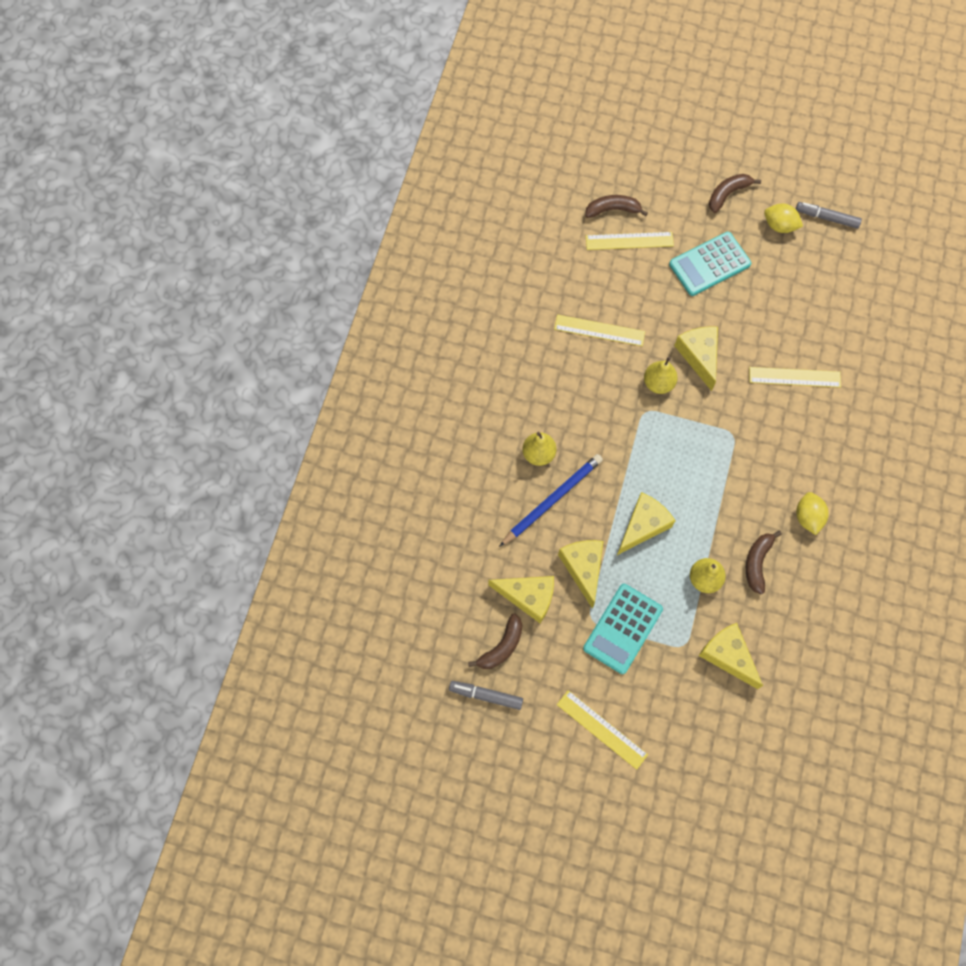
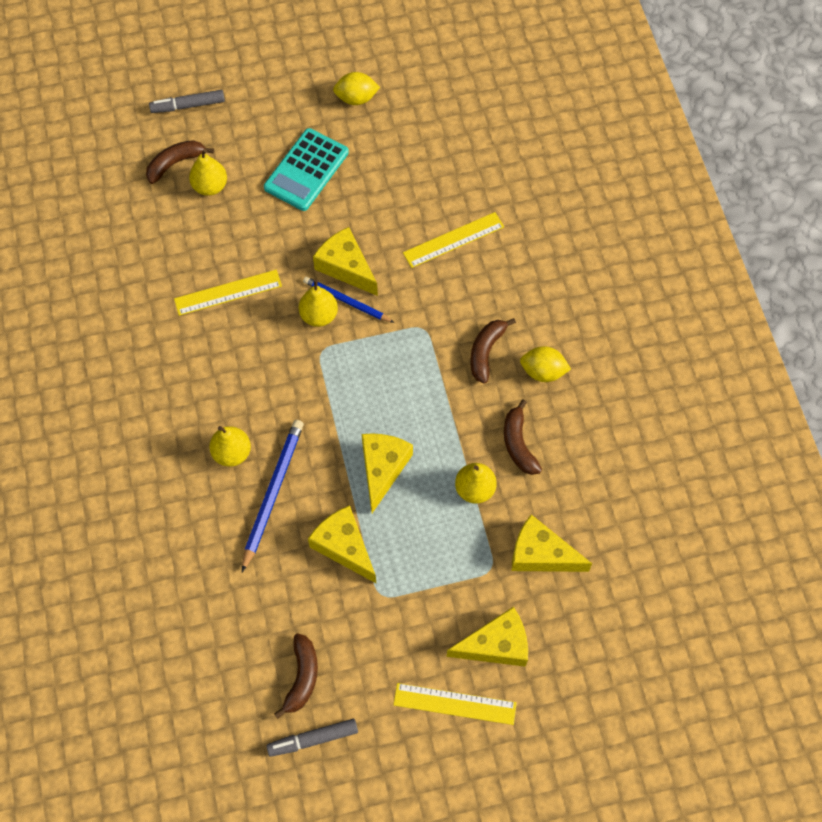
camera: 30 degrees left, 5 degrees down
(528, 597) = (302, 609): yellow cheese -> yellow cheese (496, 645)
(622, 628) = (419, 586): turquoise calculator -> none
(629, 241) = (210, 186): yellow ruler -> yellow pear
(685, 383) = (346, 301): none -> blue pencil
(727, 194) = (286, 92): brown banana -> brown banana (486, 352)
(808, 517) = (543, 371): yellow lemon -> yellow lemon turned 45 degrees counterclockwise
(826, 218) = (399, 68): grey marker -> grey marker (188, 106)

